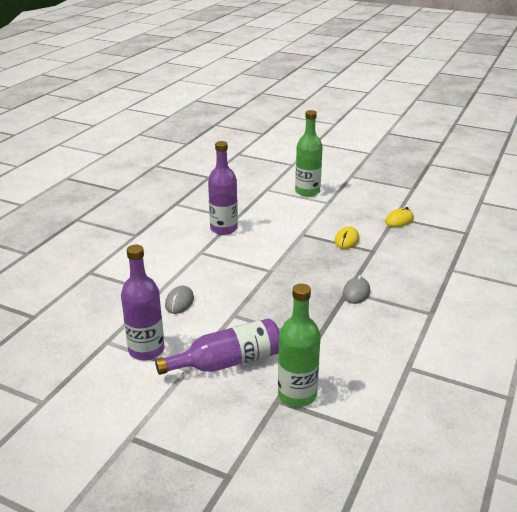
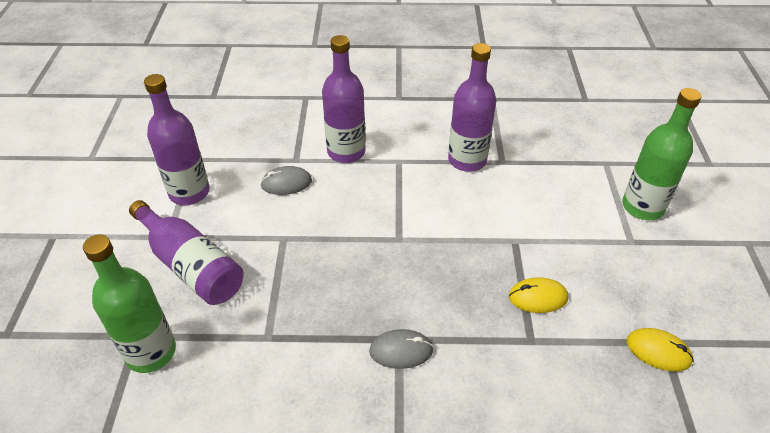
camera: 65 degrees right, 15 degrees up
(171, 269) = (346, 152): none -> purple bottle

